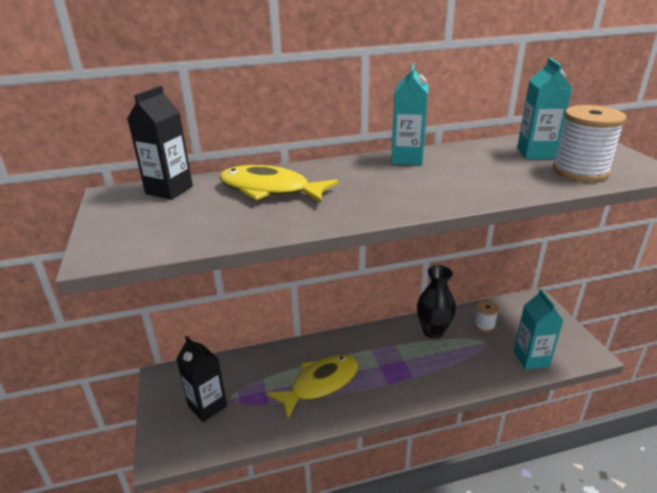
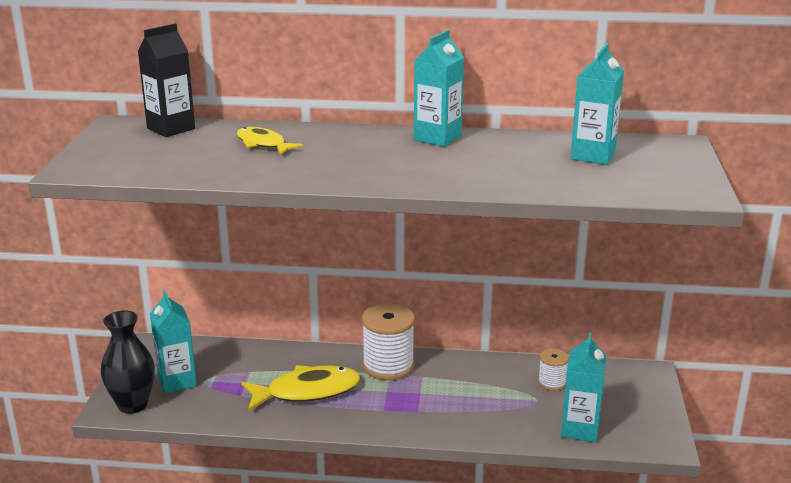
camera: 20 degrees right, 5 degrees down
(207, 406) = (177, 381): black carton -> turquoise carton
(270, 190) = (263, 144): yellow fish -> yellow fish, size x0.59
(433, 331) = (480, 374): black vase -> black vase (132, 405)
(580, 171) = (613, 181): white spool -> white spool (388, 366)

